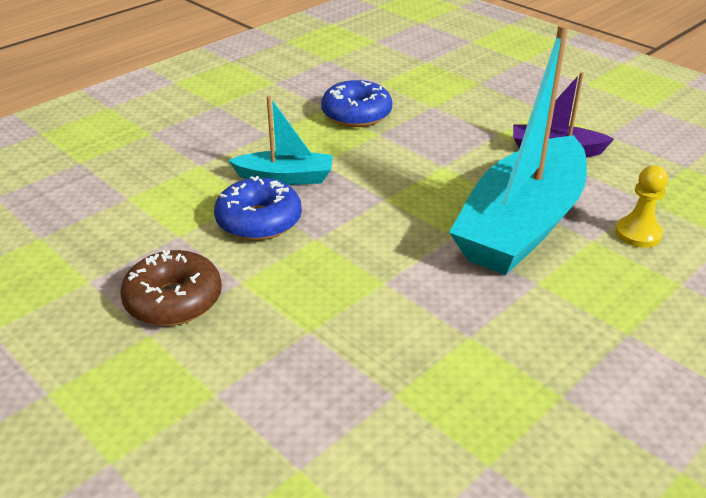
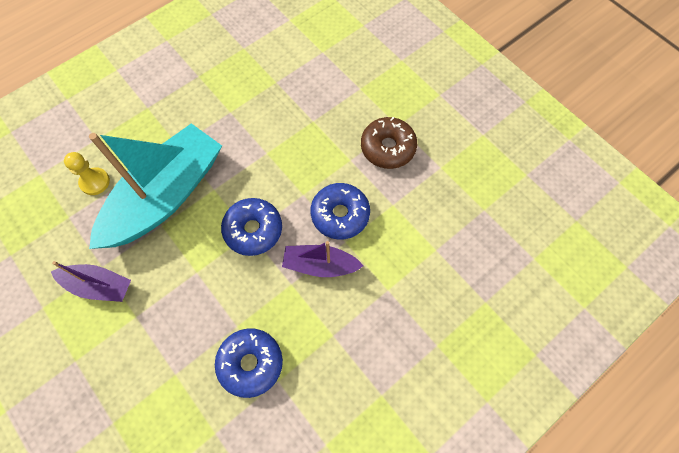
camera: 175 degrees left, 30 degrees up
(285, 178) = (320, 265): turquoise boat -> purple boat
(381, 201) = (253, 230): none -> blue donut

